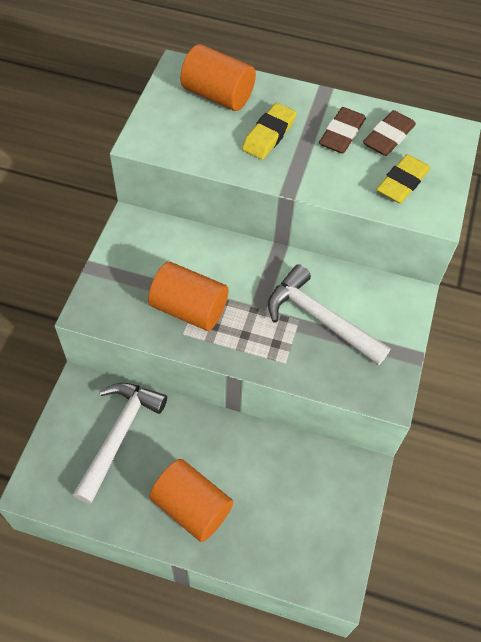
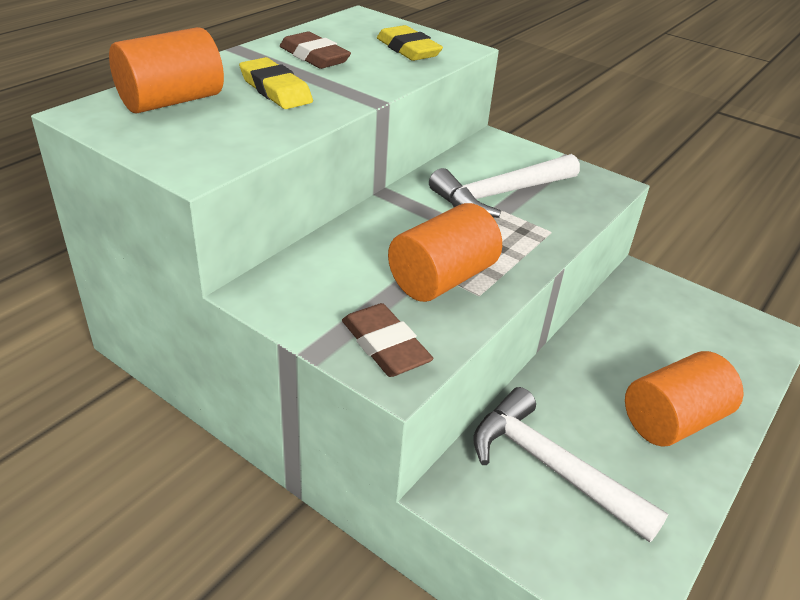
camera: 70 degrees left, 20 degrees down
(388, 137) = (340, 39): brown eraser -> brown eraser (385, 346)

